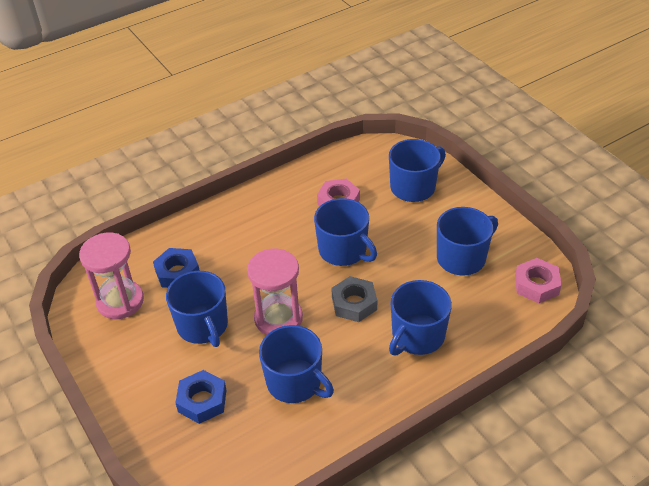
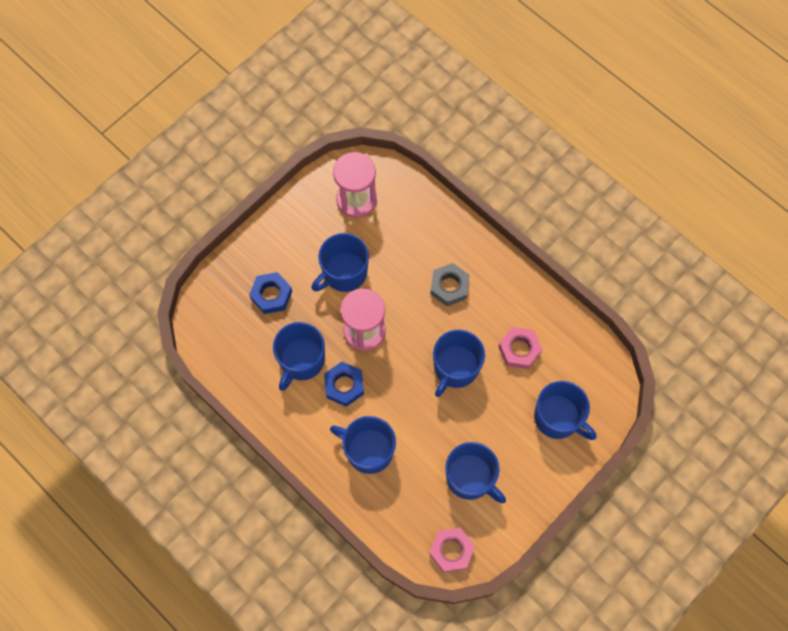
camera: 75 degrees right, 25 degrees up
(177, 272) = (397, 234): blue nut -> blue nut (344, 385)
(354, 303) = (394, 390): grey nut -> grey nut (449, 286)

